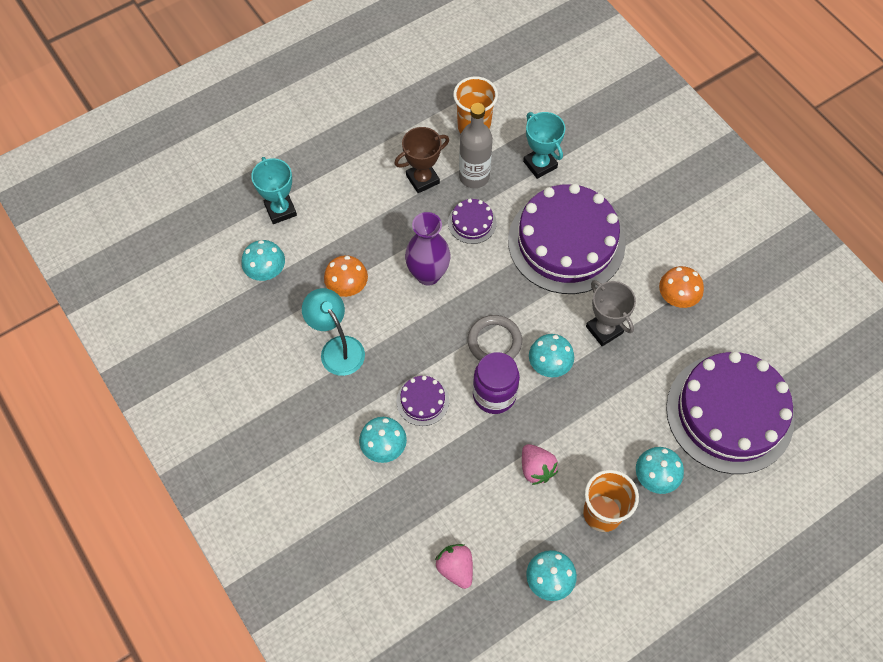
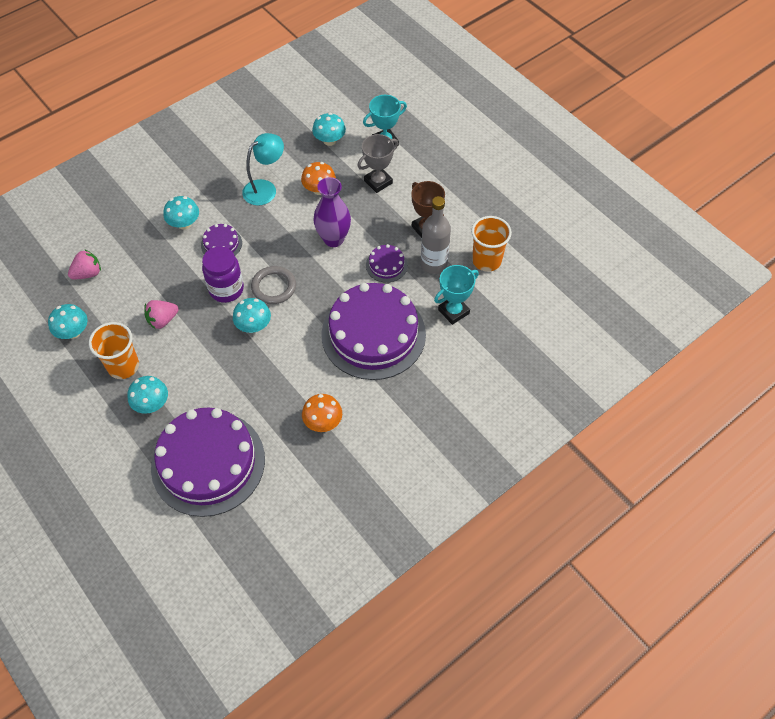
camera: 85 degrees right, 5 degrees down
(604, 330) = (287, 365): grey trophy -> grey trophy (378, 182)

